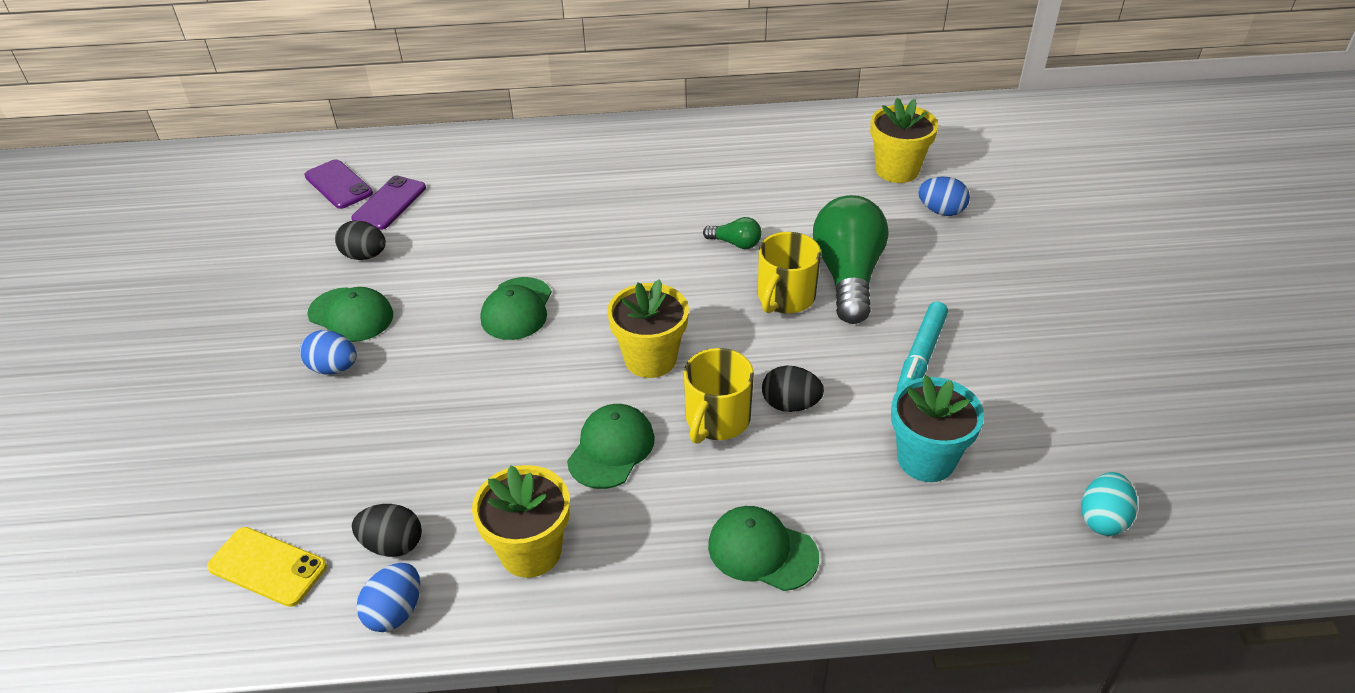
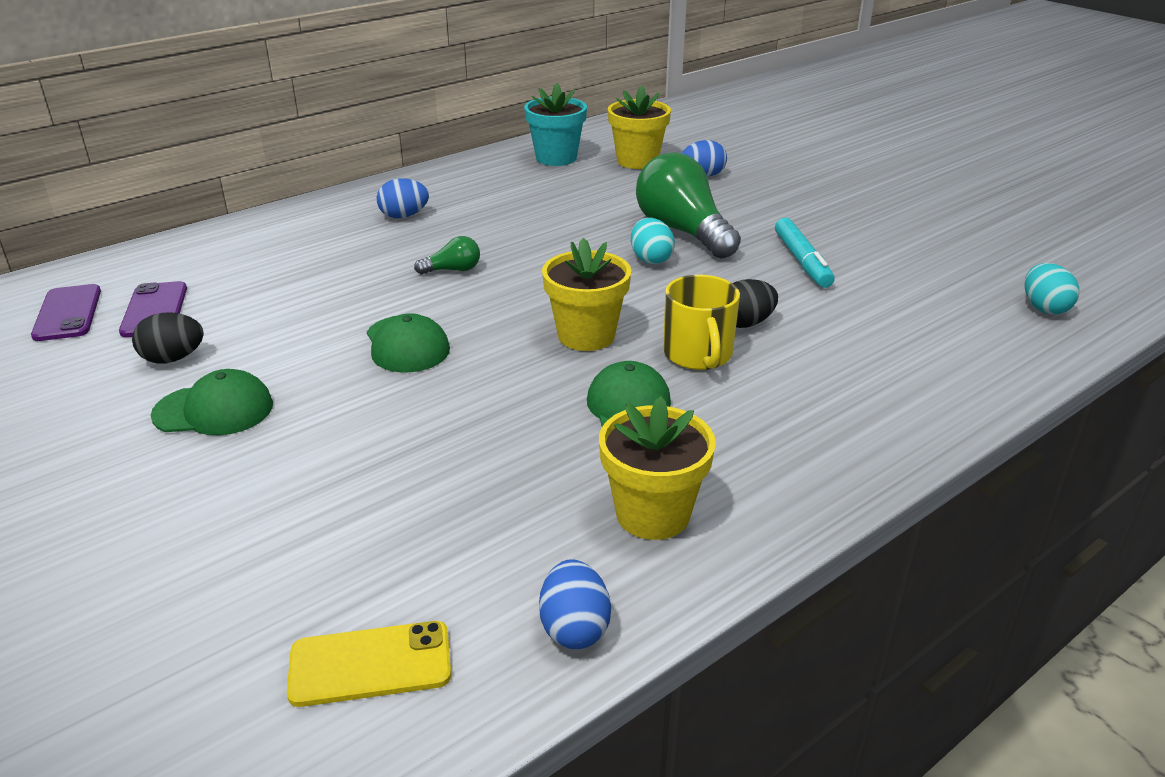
camera: 35 degrees left, 10 degrees down
(334, 368) = (245, 460): blue egg -> blue egg (404, 216)
(338, 185) = (67, 313): purple phone -> purple phone turned 60 degrees clockwise
(393, 545) = (501, 575): black egg -> none
(735, 243) = (563, 238): green light bulb -> green light bulb (453, 270)
(762, 551) = (850, 424): green cap -> none
(785, 297) = (650, 259): yellow mug -> turquoise egg
(926, 459) = (889, 319): turquoise flower pot -> turquoise flower pot (556, 158)

